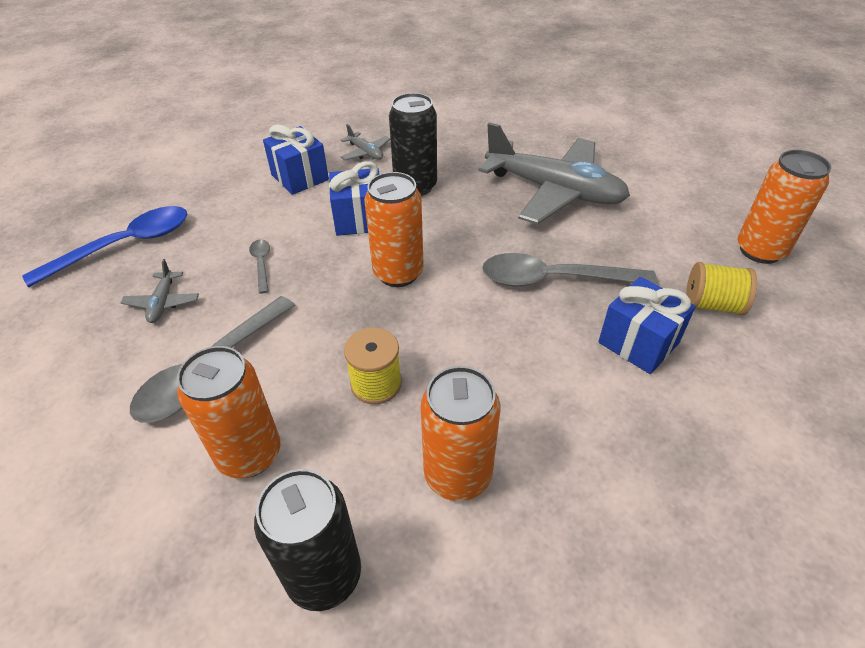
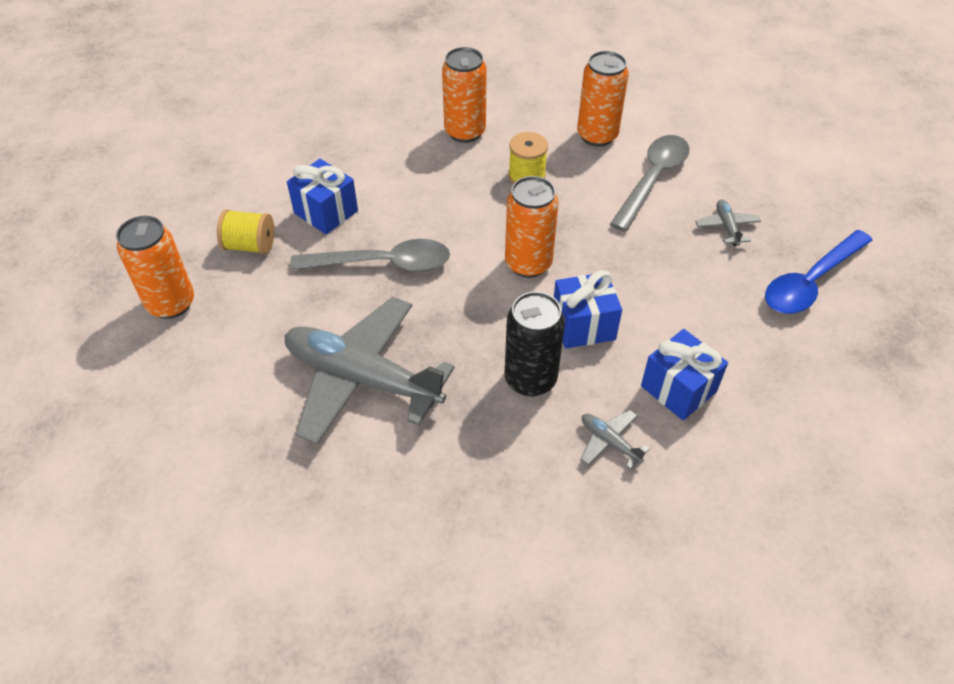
camera: 175 degrees right, 5 degrees up
(261, 264) = (661, 268): grey spoon -> none
(324, 575) = (532, 92): black can -> none

